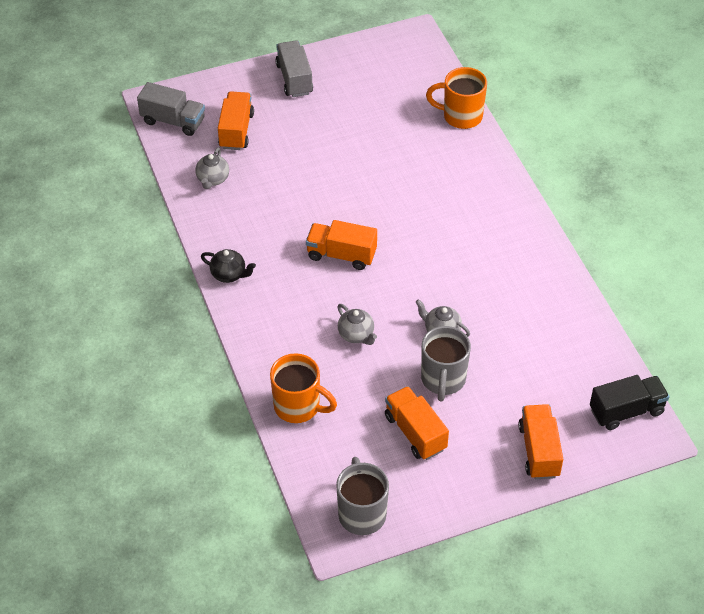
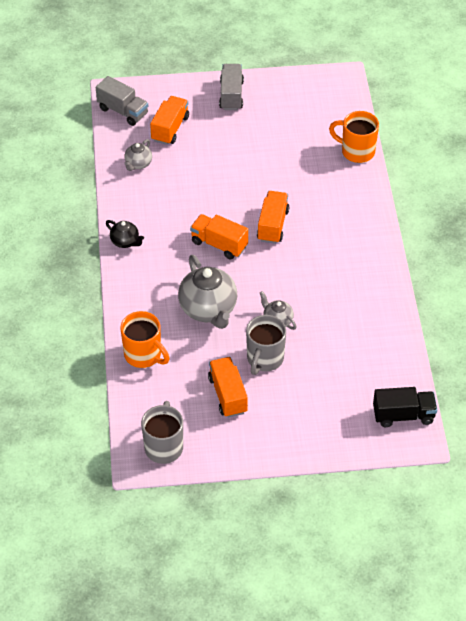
camera: 15 degrees right, 0 degrees up
(356, 335) = (208, 309): grey teapot -> grey teapot, size x1.96
(539, 451) = (320, 430): orange truck -> orange truck (272, 225)

